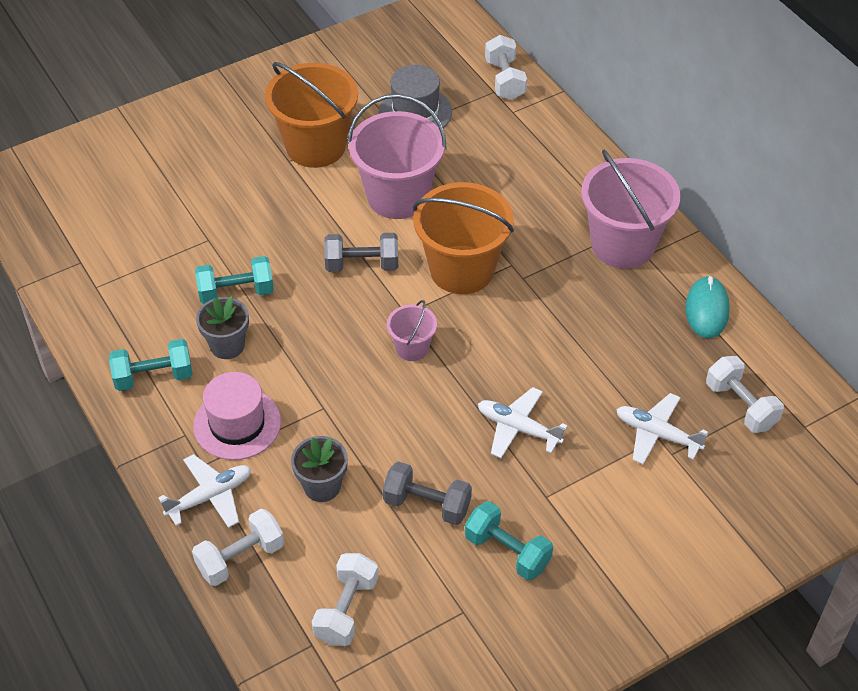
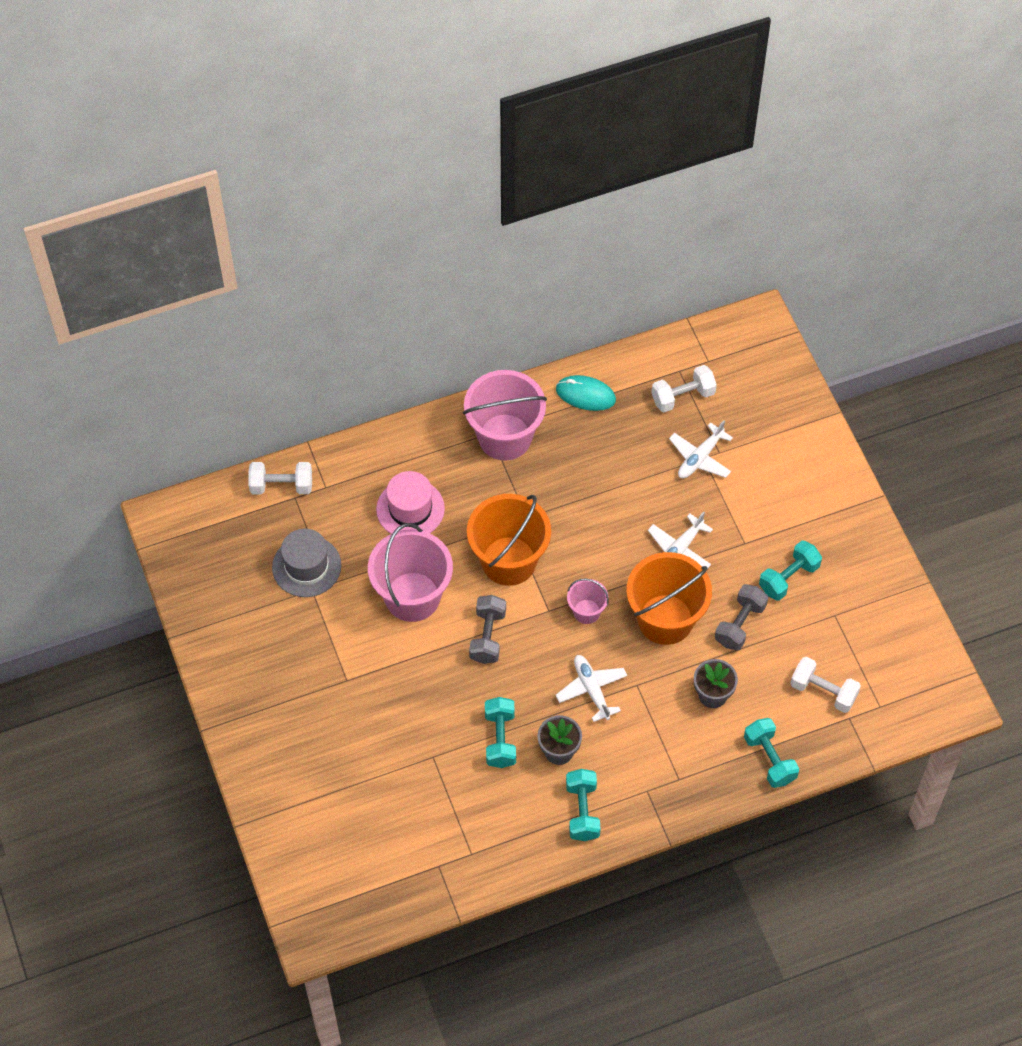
camera: 80 degrees left, 10 degrees up
(210, 496) = (710, 776): white plane -> white plane (592, 689)
(237, 424) = (642, 750): pink hat -> pink hat (410, 509)
(240, 558) = (769, 759): white dumbbell -> turquoise dumbbell
(315, 146) = (333, 655): orange bucket -> orange bucket (665, 619)

